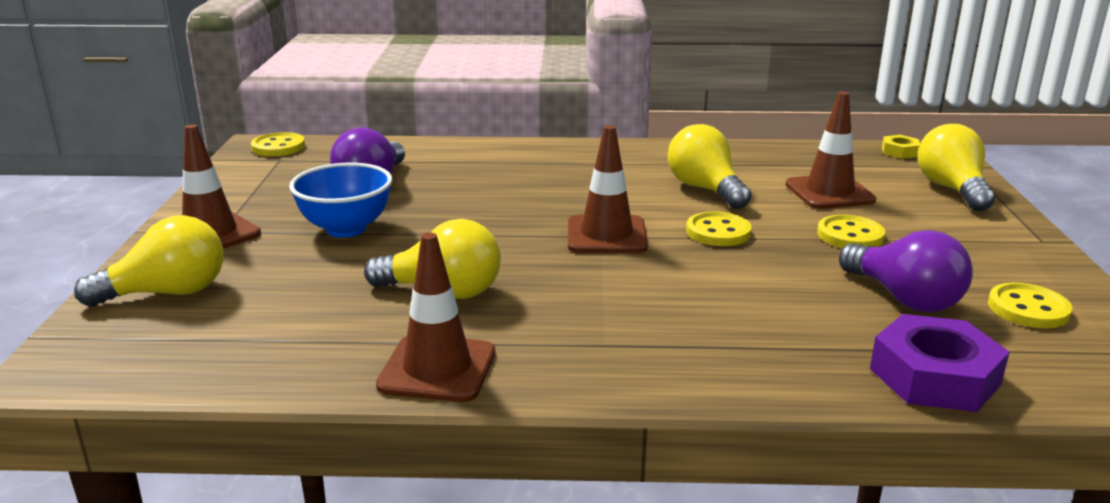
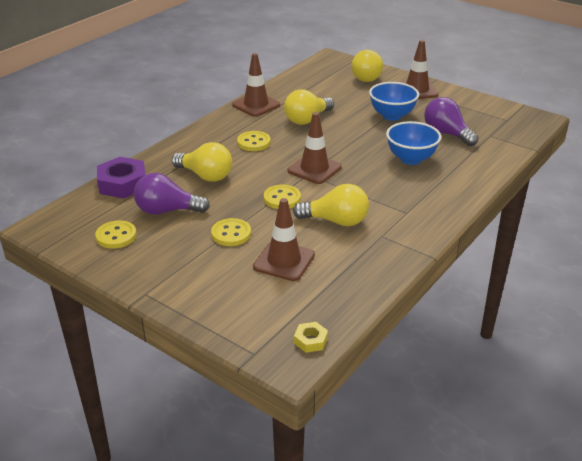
camera: 125 degrees right, 10 degrees up
(278, 147) = (530, 123): yellow button -> yellow button (254, 142)
(482, 187) = (411, 159): none -> blue bowl
(952, 189) = (232, 313): yellow light bulb -> yellow light bulb (205, 176)

